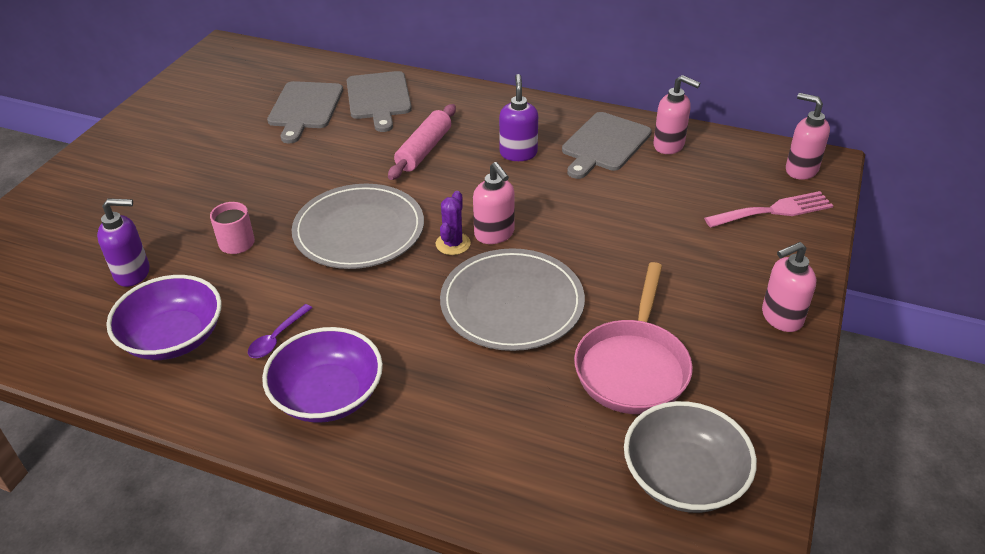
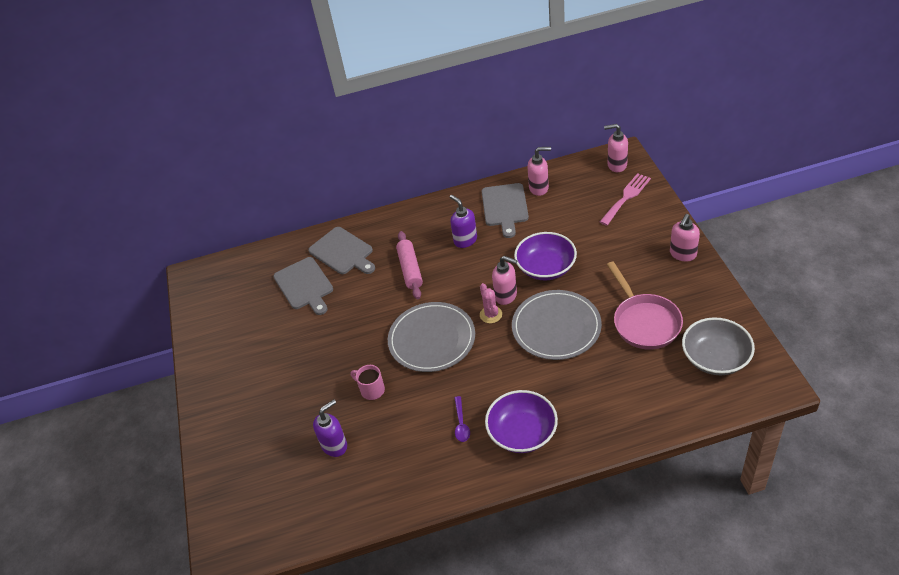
camera: 30 degrees left, 5 degrees up
(173, 337) = (406, 461): purple bowl -> purple bowl (546, 267)
(453, 244) = (491, 314): purple cactus -> pink cactus

